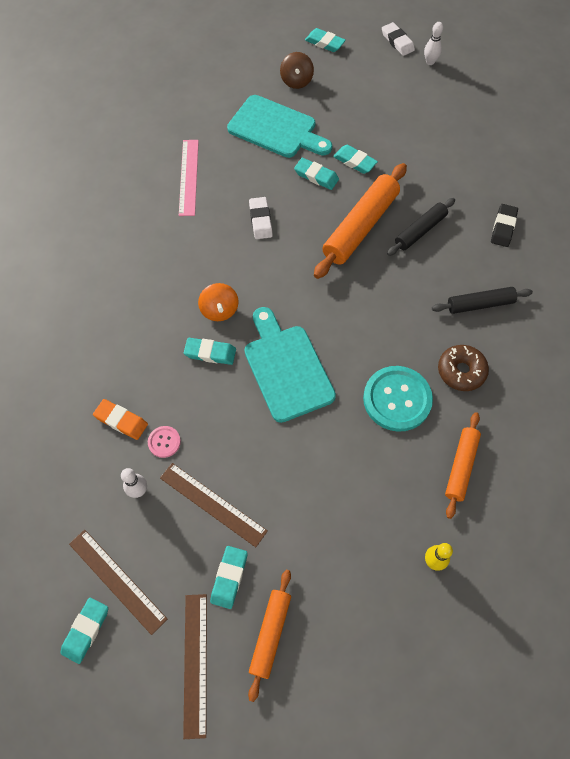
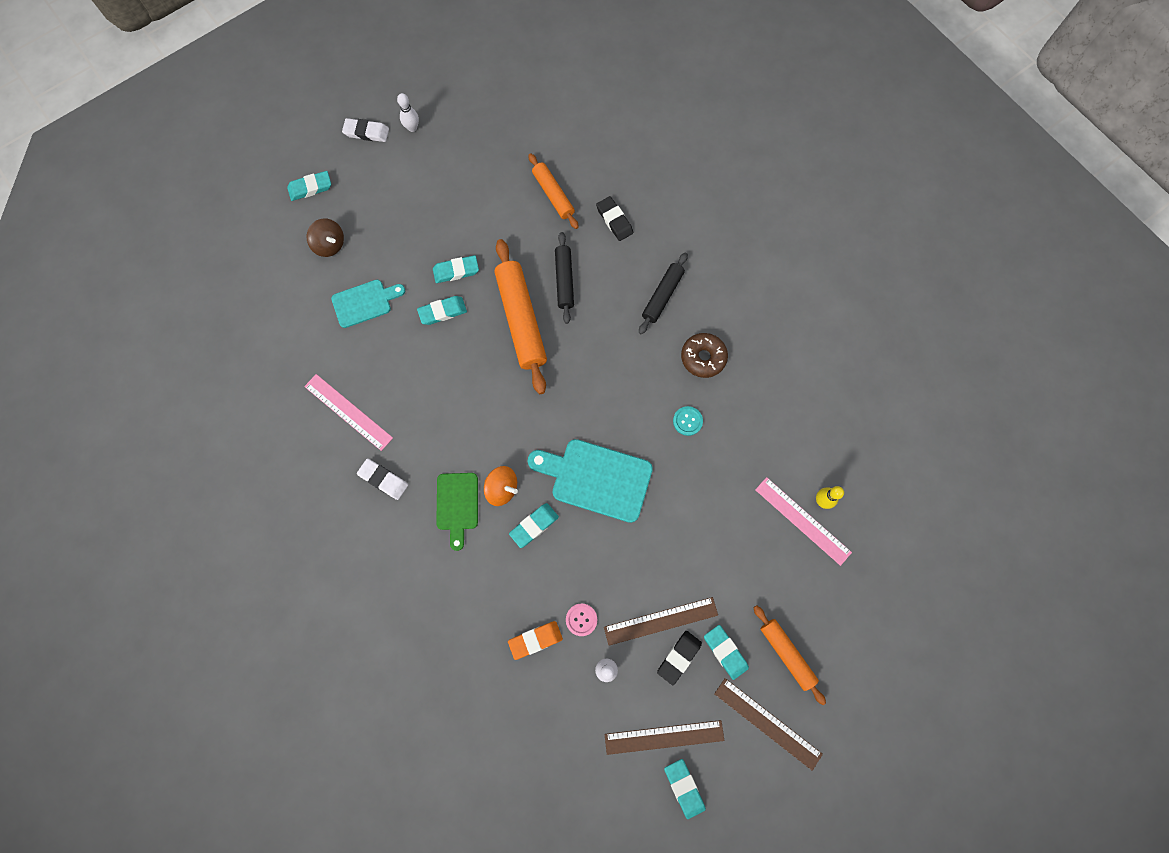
camera: 50 degrees left, 10 degrees up
(181, 291) = (457, 505): none -> green cutting board
(194, 542) = (679, 657): none -> black eraser
(260, 220) = (445, 390): white eraser -> white eraser (383, 480)
(276, 129) = (365, 302): turquoise cutting board -> turquoise cutting board, size x0.62
(397, 399) = (687, 421): turquoise button -> turquoise button, size x0.46
(400, 558) = (802, 520): none -> pink ruler
(460, 466) = (772, 423): orange rolling pin -> orange rolling pin (553, 195)

